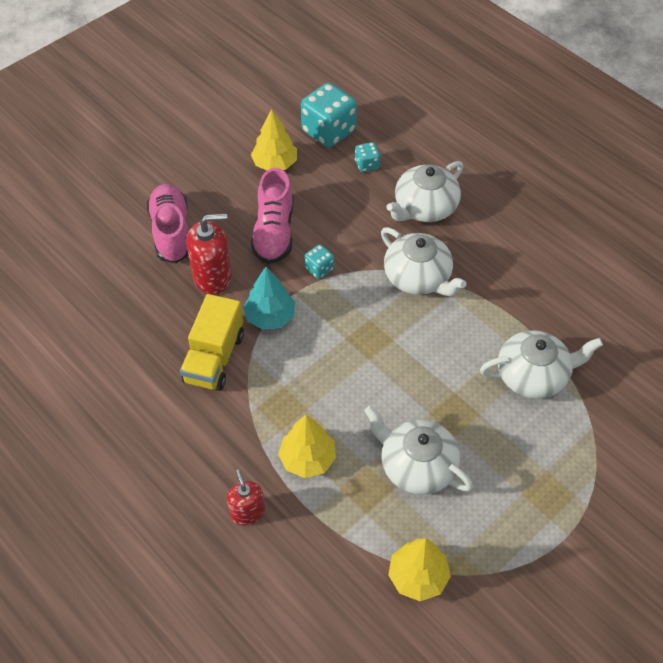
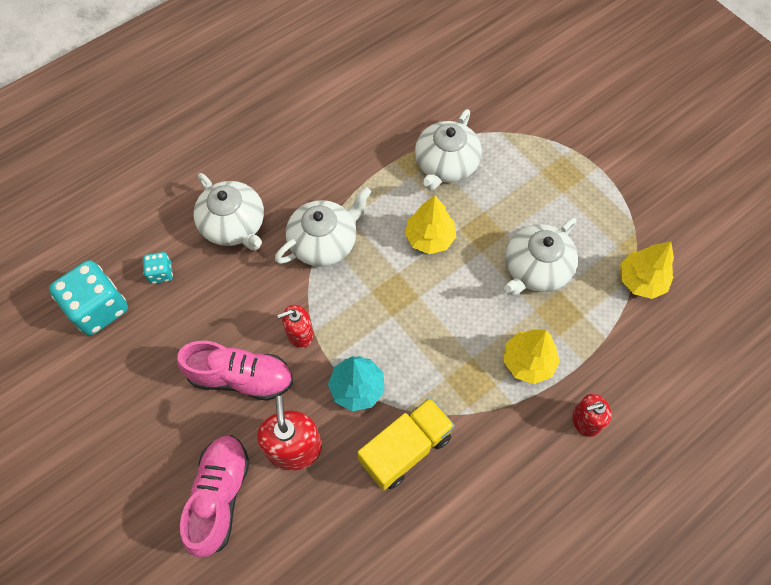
camera: 85 degrees left, 10 degrees up
(171, 232) = (220, 496): pink shoe -> pink shoe turned 105 degrees clockwise
(214, 358) = (405, 448): yellow truck -> yellow truck turned 60 degrees counterclockwise
(275, 163) = (136, 371): yellow tree -> yellow tree (429, 238)
(319, 269) = (300, 334): turquoise dice -> red soap dispenser
(533, 375) = (445, 164): white teapot -> white teapot turned 150 degrees counterclockwise

